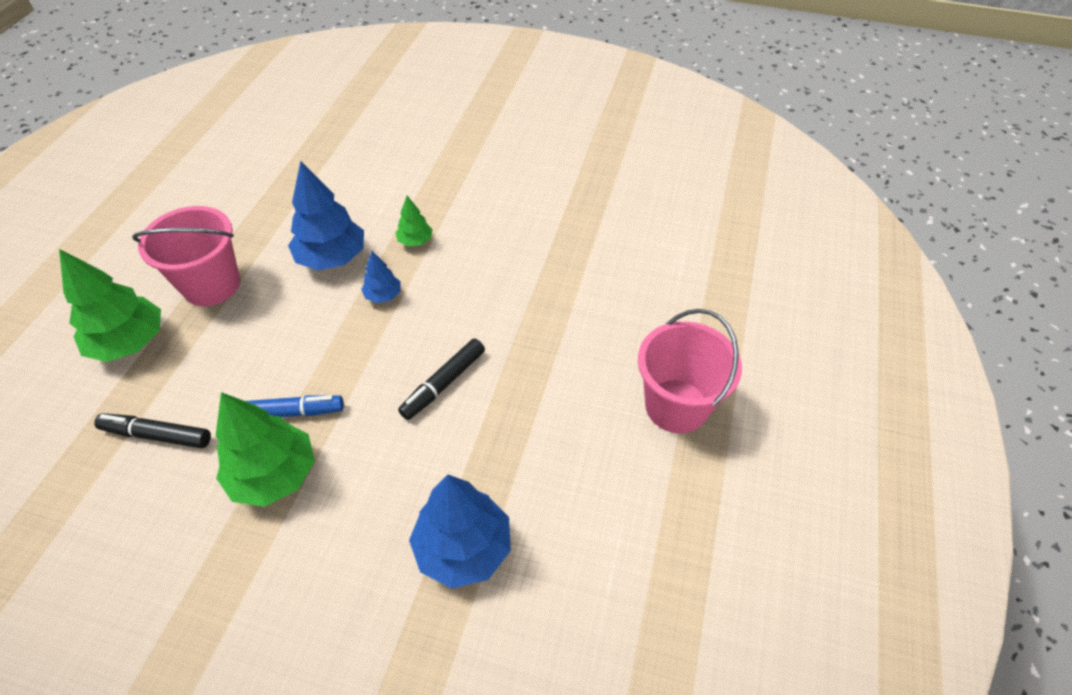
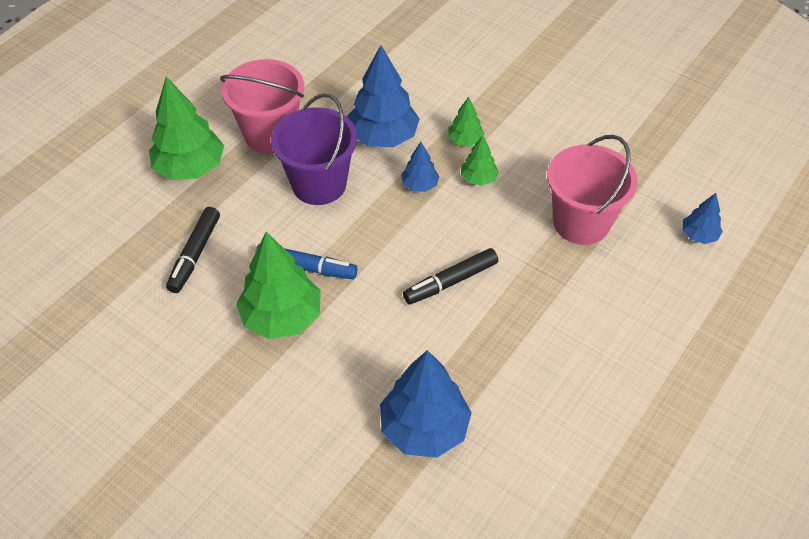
camera: 20 degrees right, 0 degrees up
(157, 435) = (195, 254): black marker -> black marker turned 105 degrees counterclockwise
(278, 322) = (319, 184): none -> purple bucket
(439, 274) = (478, 178): none -> green tree
(660, 272) = (698, 235): none -> blue tree
(676, 406) = (665, 367): pink bucket -> pink bucket (581, 223)

